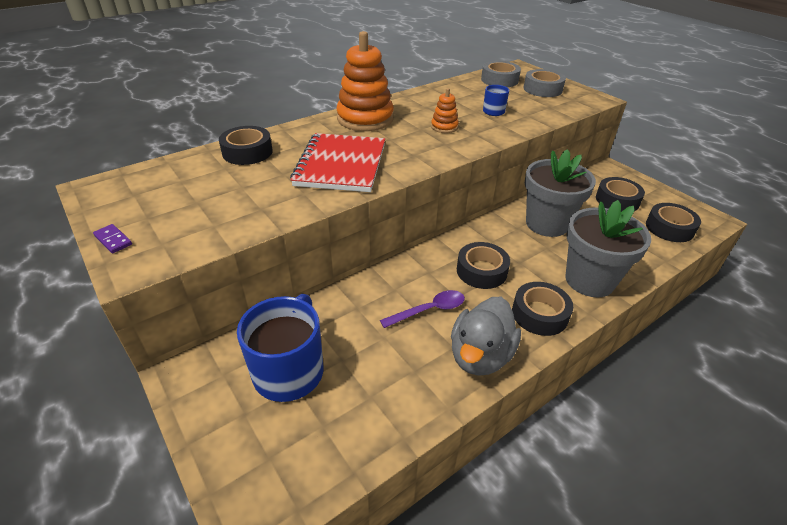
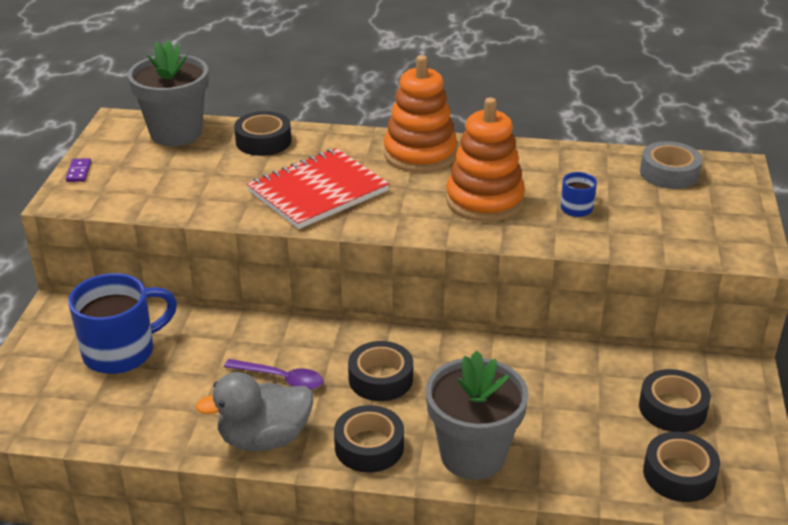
camera: 45 degrees right, 5 degrees down
(444, 127) = (484, 200): orange stacking toy -> orange stacking toy, size x2.12
(542, 89) = (703, 210): grey tape -> none
(547, 224) = (530, 379): grey flower pot -> grey flower pot (176, 133)

